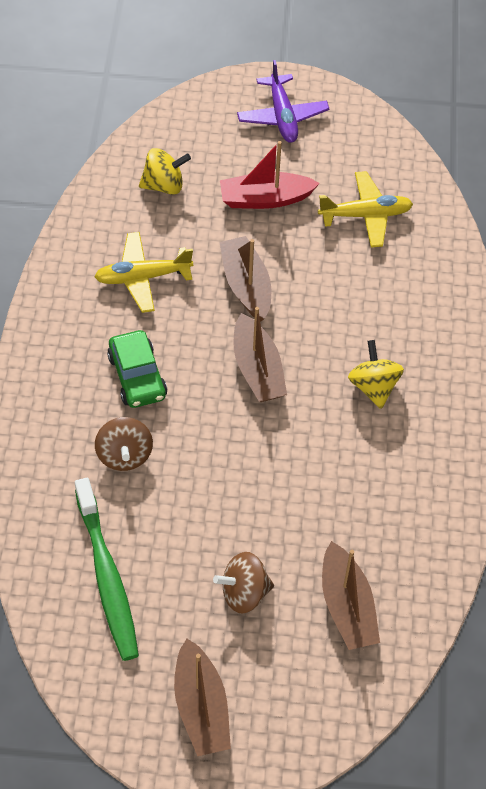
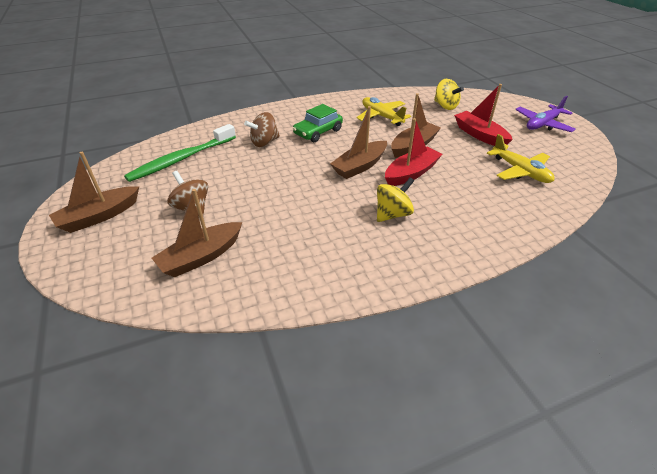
camera: 65 degrees right, 15 degrees down
(306, 324) = (411, 173): none -> red boat

